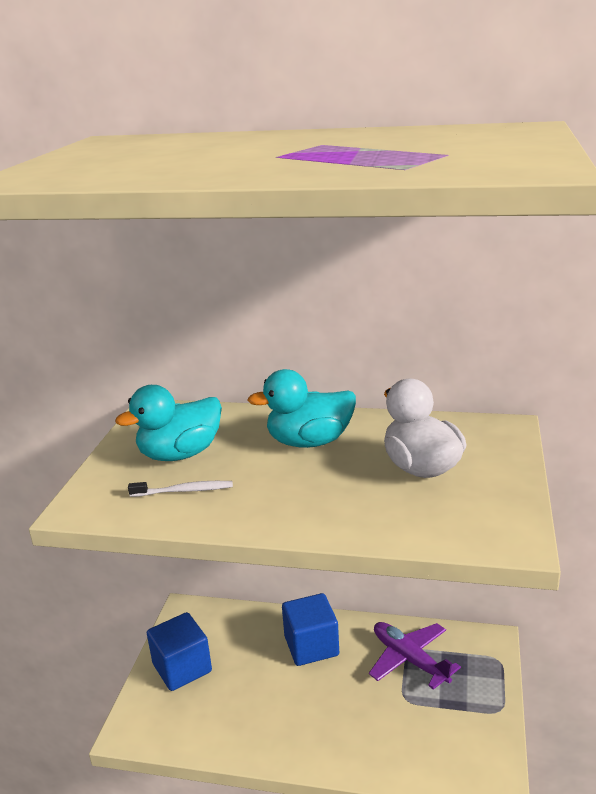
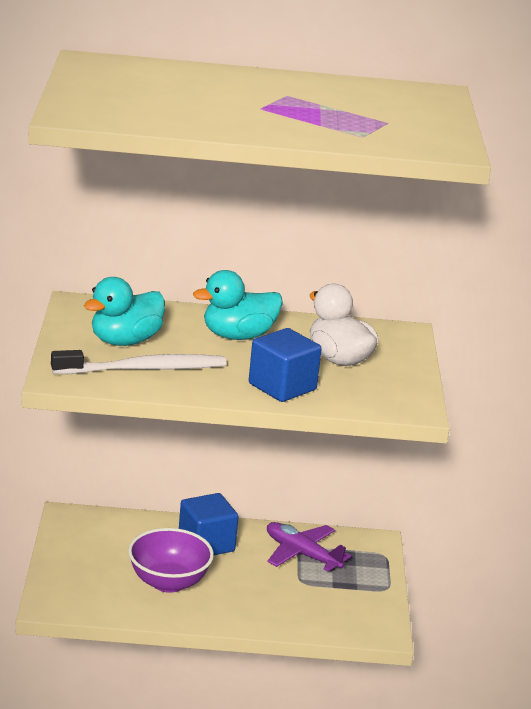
camera: 15 degrees left, 0 degrees up
(182, 668) = (82, 560): blue cube -> blue cube (282, 387)
(184, 491) = (143, 369): white toothbrush -> white toothbrush, size x2.00
(261, 699) = (168, 582): none -> purple bowl

